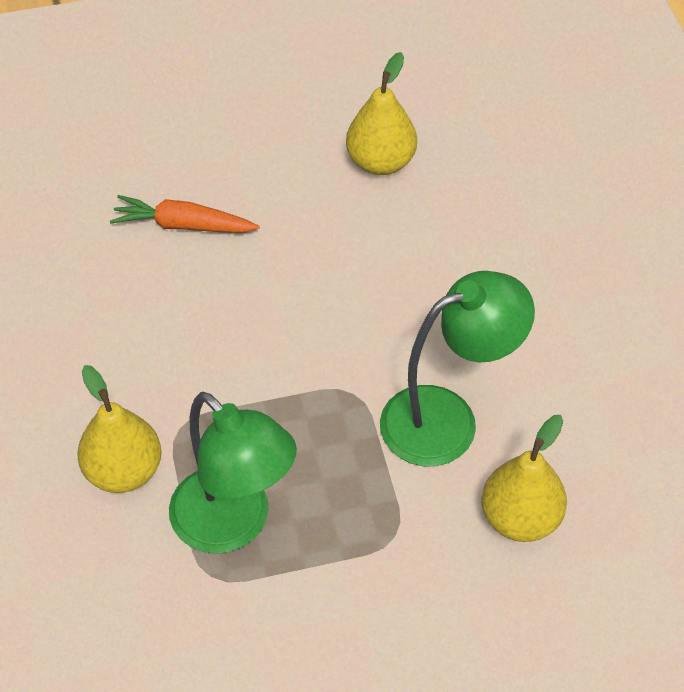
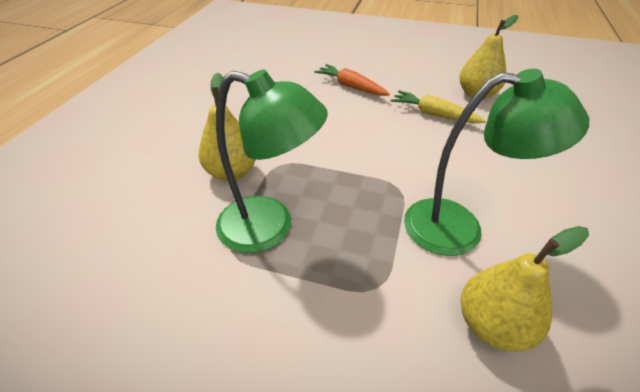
camera: 30 degrees right, 10 degrees down
(234, 525) = (270, 227): green lamp -> green lamp turned 60 degrees counterclockwise
(337, 235) = (433, 114): none -> yellow carrot

